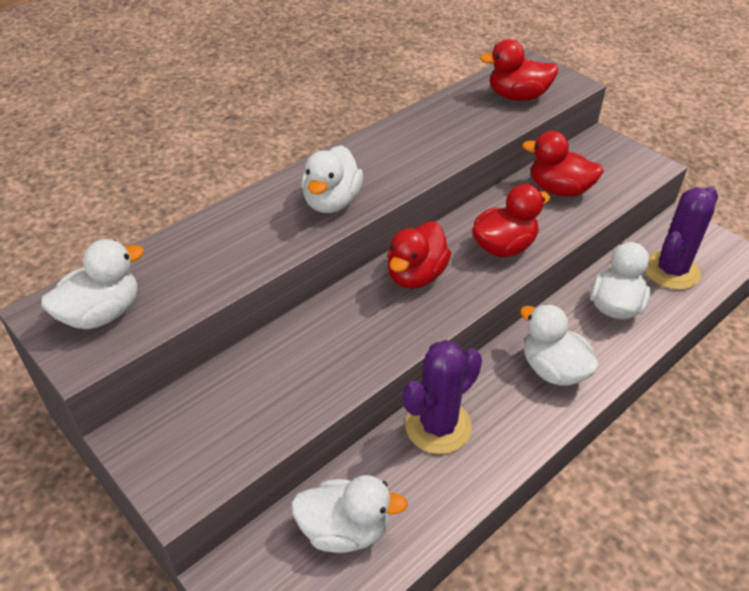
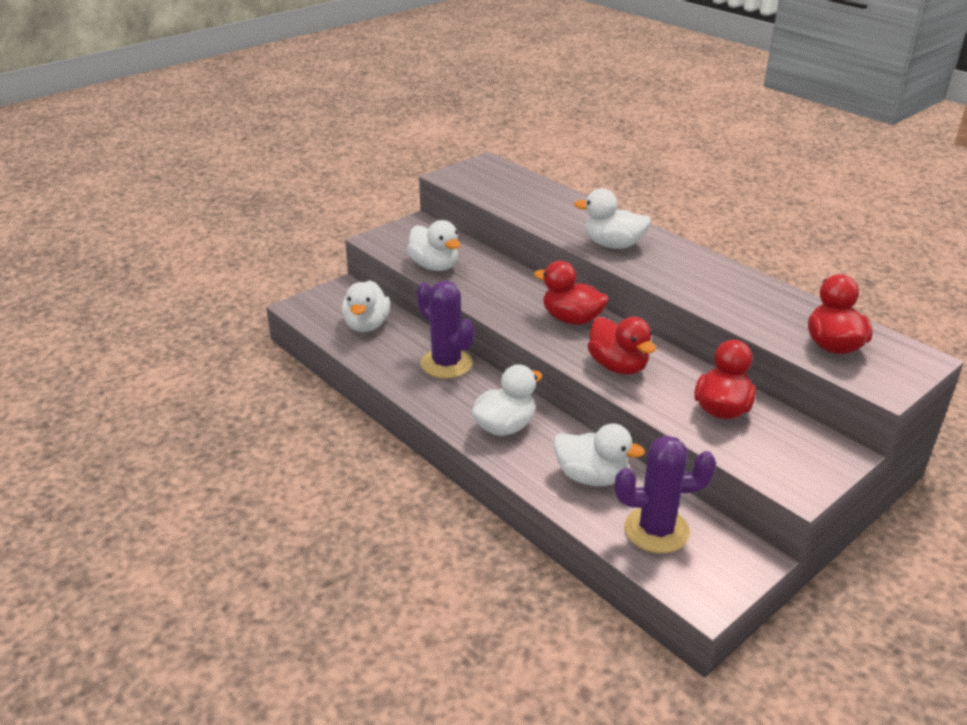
camera: 90 degrees right, 10 degrees down
(102, 314) = (484, 177): white duck -> white duck (435, 266)
(671, 271) = (656, 530): purple cactus -> purple cactus turned 45 degrees counterclockwise

